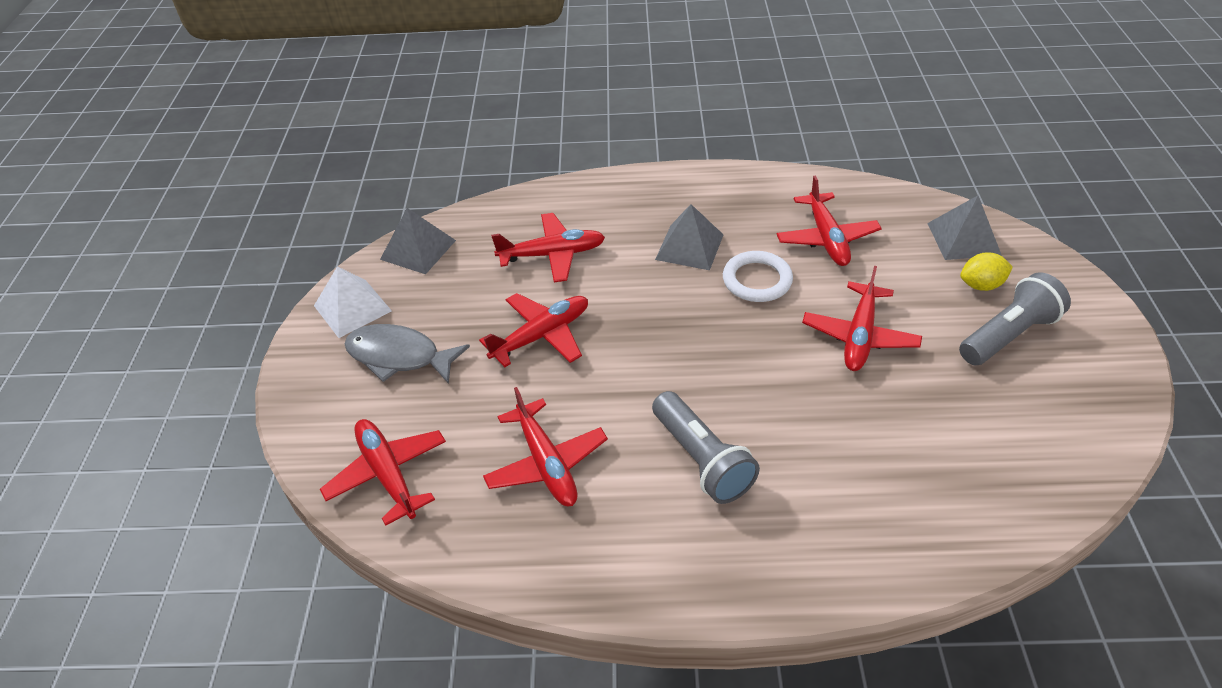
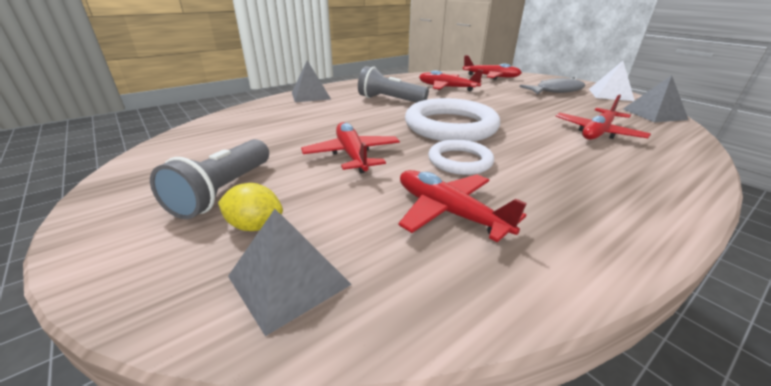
camera: 140 degrees right, 15 degrees down
(542, 335) = (522, 108): red plane -> none
(689, 247) = (538, 163): grey pyramid -> grey pyramid (310, 95)
(694, 339) = (450, 126): none -> white ring
(981, 285) = (255, 226): yellow lemon -> yellow lemon turned 60 degrees clockwise

